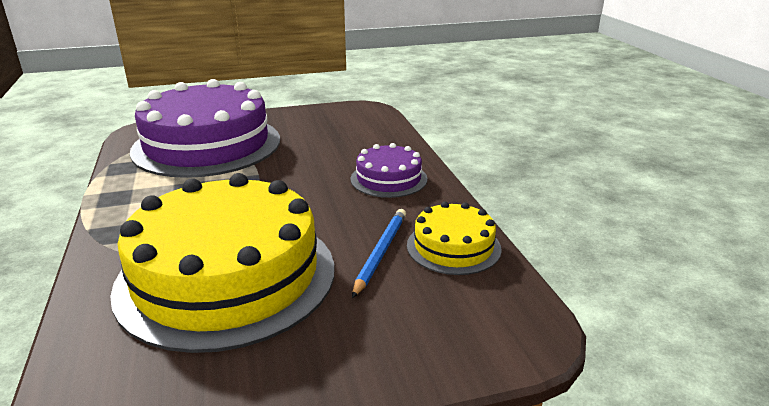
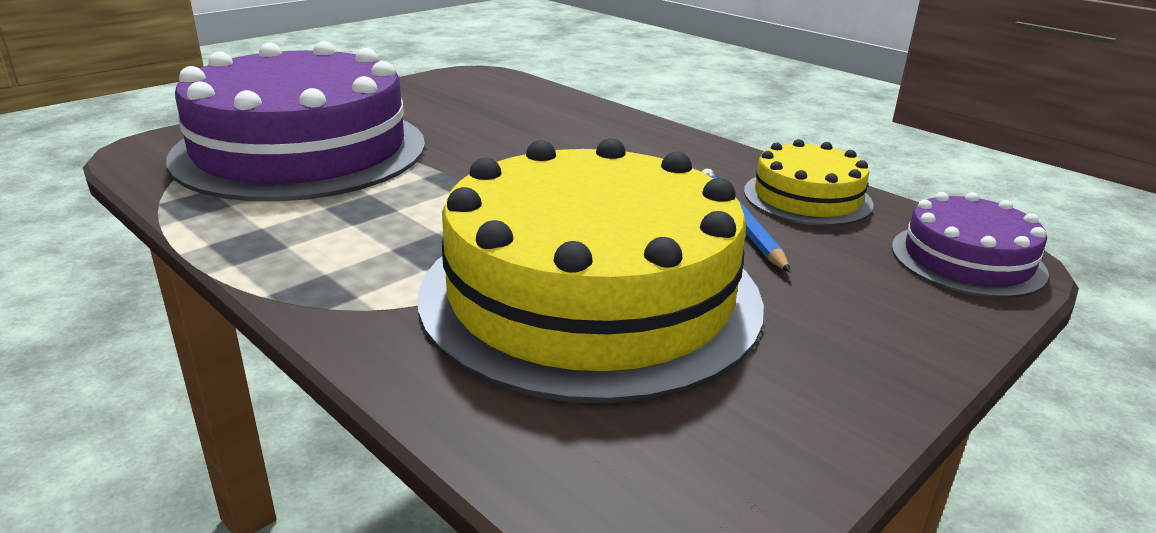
camera: 30 degrees left, 0 degrees up
(388, 179) = (628, 145): purple cake -> purple cake (967, 260)

